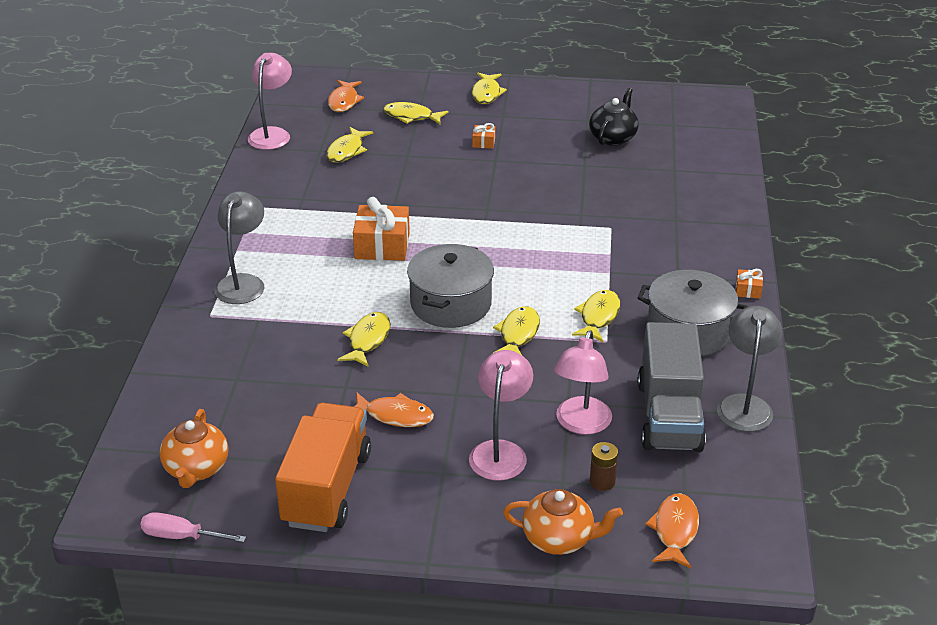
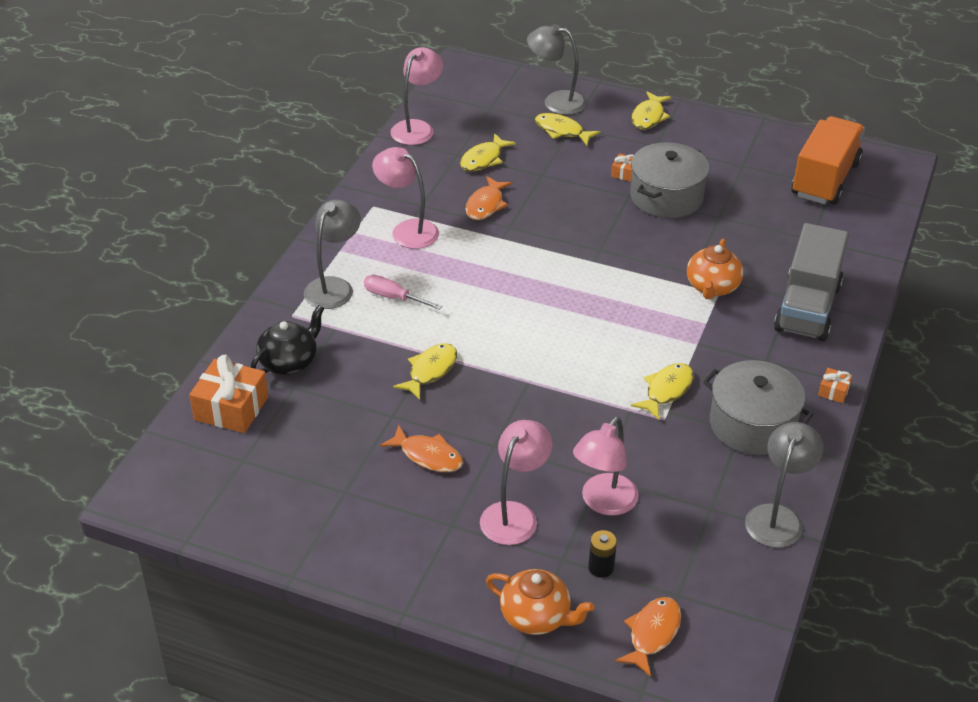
camera: 15 degrees right, 5 degrees up
(182, 536) = (193, 536): pink screwdriver -> pink screwdriver (394, 298)
(196, 469) = (227, 471): orange teapot -> orange teapot (712, 287)
(297, 222) = (407, 230): none -> pink lamp
(327, 488) = (338, 517): orange truck -> orange truck (825, 179)
(344, 101) = (500, 102): orange fish -> orange fish (486, 205)
(382, 246) = (480, 271): orange gift -> orange gift (231, 408)
(396, 93) = (556, 101): none -> grey lamp
(450, 304) = (524, 348): grey pot -> grey pot (666, 197)
(518, 334) = (578, 394): yellow fish -> none
(602, 482) = (601, 567): brown battery -> black battery
(613, 137) = (761, 190): black teapot -> black teapot (289, 362)
(669, 416) = (695, 512): grey truck -> grey truck (807, 308)

